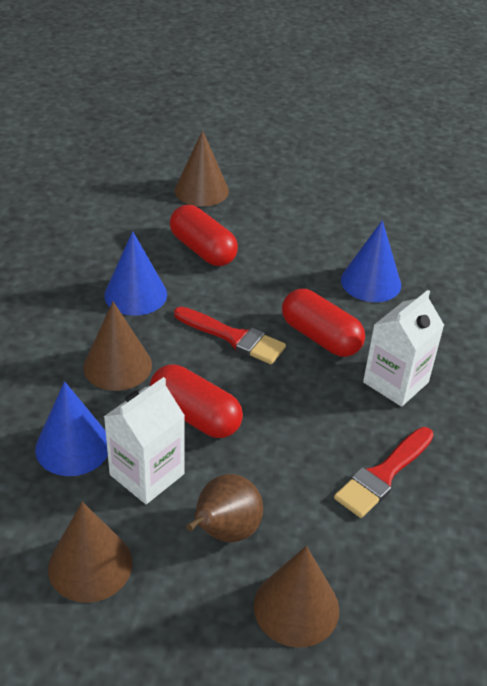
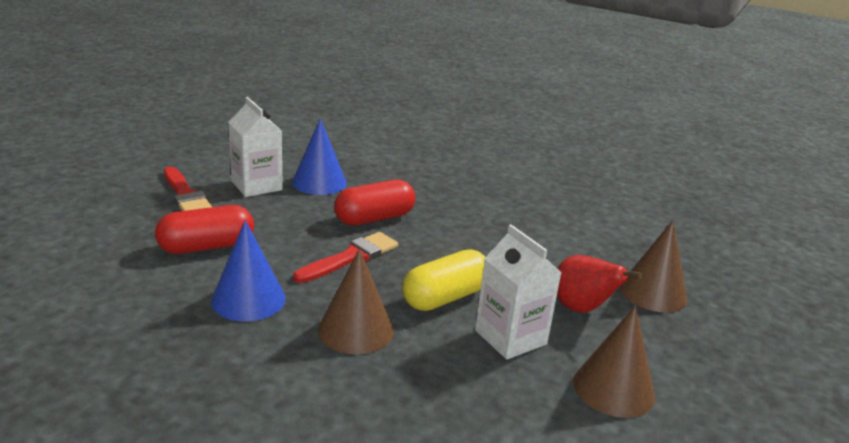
camera: 75 degrees left, 15 degrees down
(73, 446) = (462, 378): blue cone -> none
(195, 416) = (445, 297): red capsule -> yellow capsule
(201, 190) = (101, 227): brown cone -> none
(224, 532) = (581, 309): brown pear -> red pear
(383, 475) = (533, 230): red brush -> red brush (185, 195)
(395, 382) = (441, 202): white carton -> white carton (256, 185)

